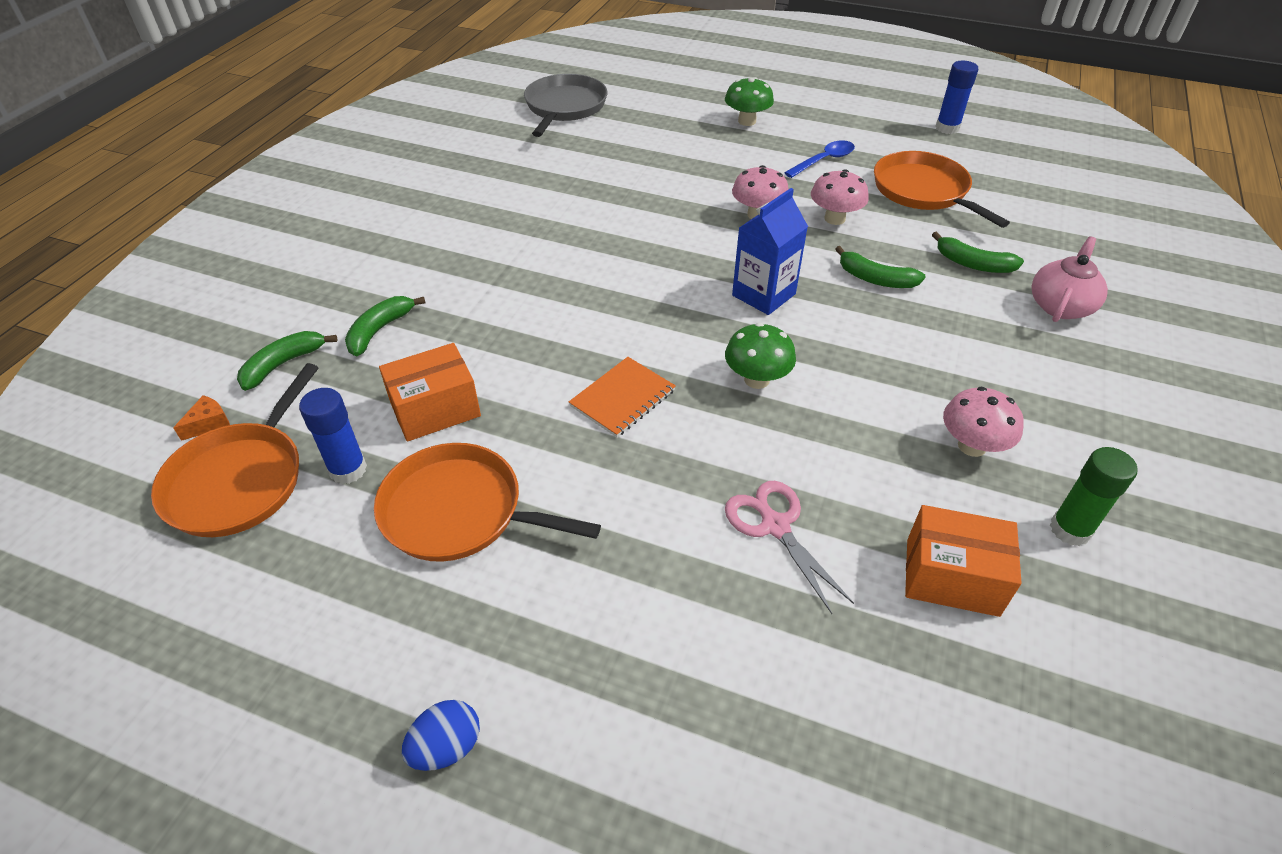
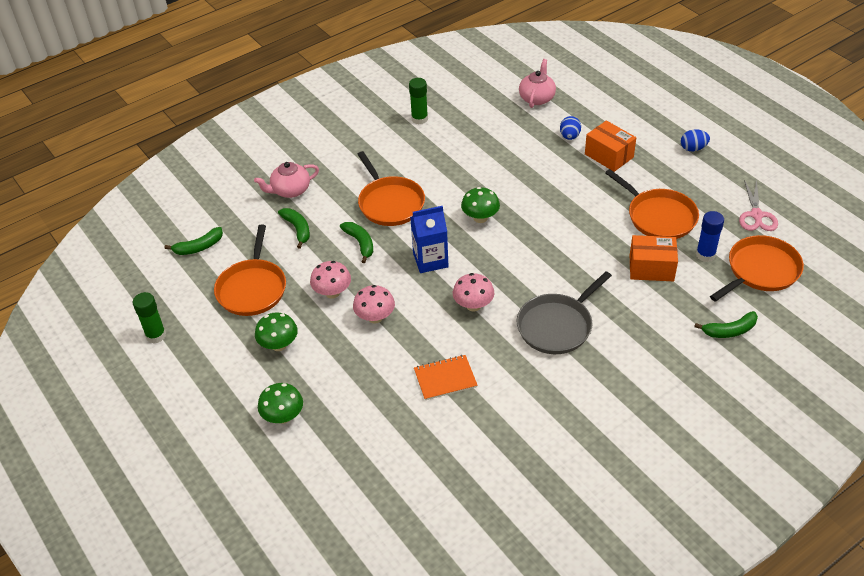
camera: 145 degrees left, 0 degrees up
(209, 423) = (776, 309): orange cheese -> none
(379, 330) = (666, 331): green banana -> green banana (199, 247)
(564, 107) = (412, 517): grey pan -> grey pan (557, 325)
(622, 398) = (553, 235): orange notebook -> orange notebook (445, 378)
(749, 636) = (569, 136): none -> blue egg
(775, 525) = (529, 162): pink scissors -> pink scissors (756, 215)
(824, 161) = (279, 345): blue spoon -> green mushroom
(909, 346) = (390, 203): none -> orange pan
(917, 732) = (537, 98): none -> pink teapot
(947, 128) = (156, 335): blue glue stick -> green glue stick
(951, 577) = (480, 124): orange box -> orange box (609, 156)
(972, 446) = (418, 155): pink mushroom -> pink mushroom (473, 305)

